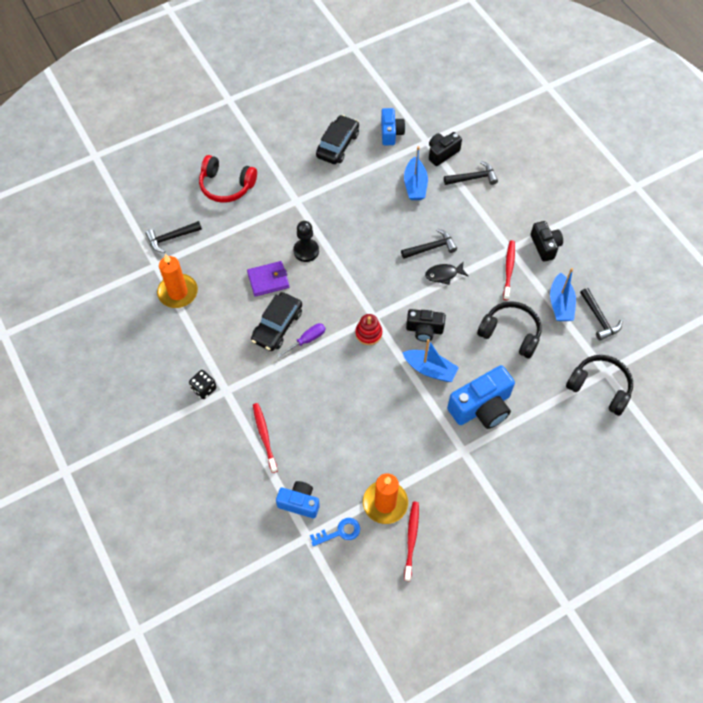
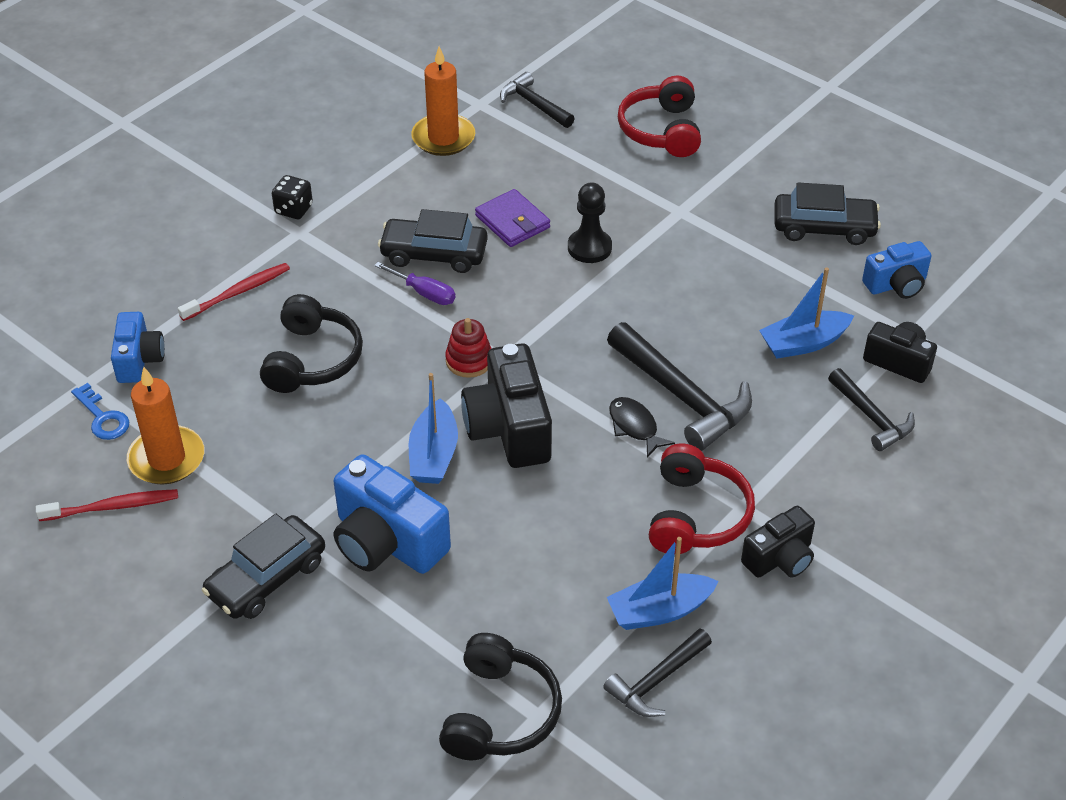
camera: 70 degrees right, 15 degrees down
(424, 330) = (509, 428): black camera -> black camera, size x1.63
(431, 247) = (683, 397): black hammer -> black hammer, size x1.65
(487, 470) = (267, 578): none -> black car
(509, 269) = (696, 515): red toothbrush -> red headphones
(510, 333) = (557, 548): black headphones -> black headphones (312, 359)

